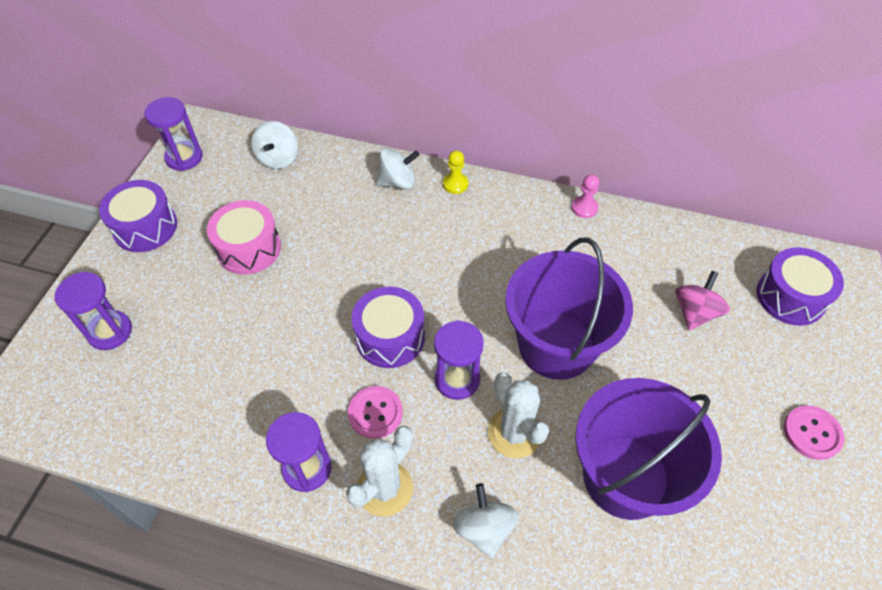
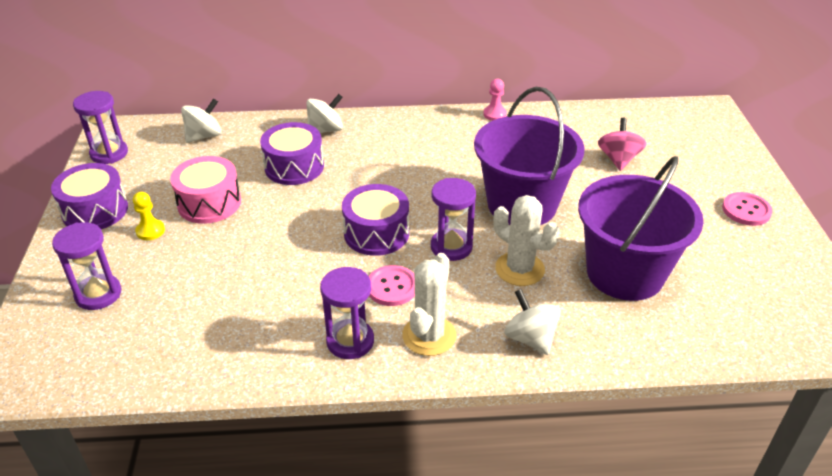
camera: 20 degrees left, 15 degrees down
(278, 158) = (204, 136): white spinning top -> white spinning top turned 120 degrees counterclockwise
(455, 184) = (377, 121): yellow pawn -> yellow pawn (150, 231)
(790, 297) = (683, 134): purple drum -> purple drum (294, 167)

